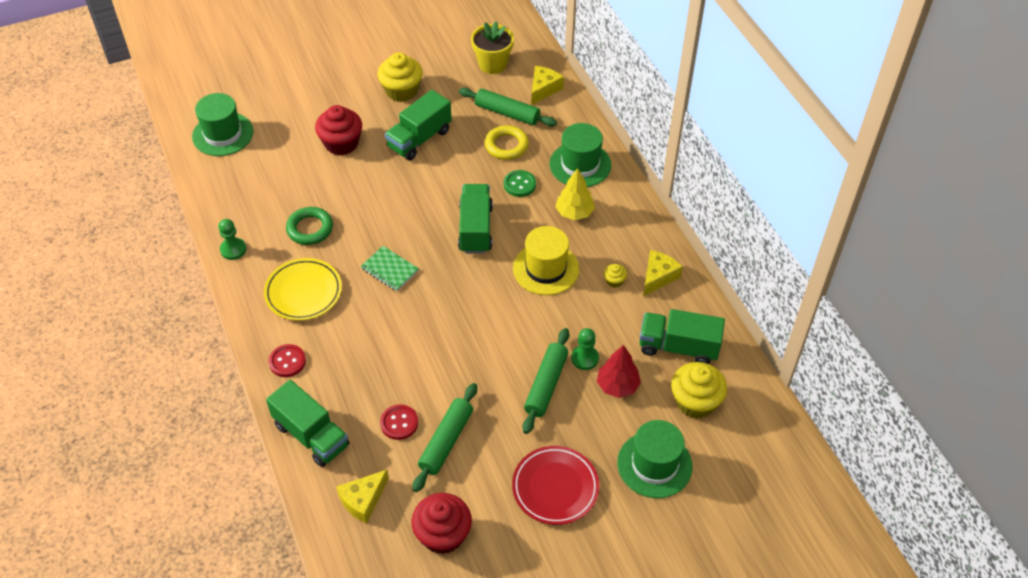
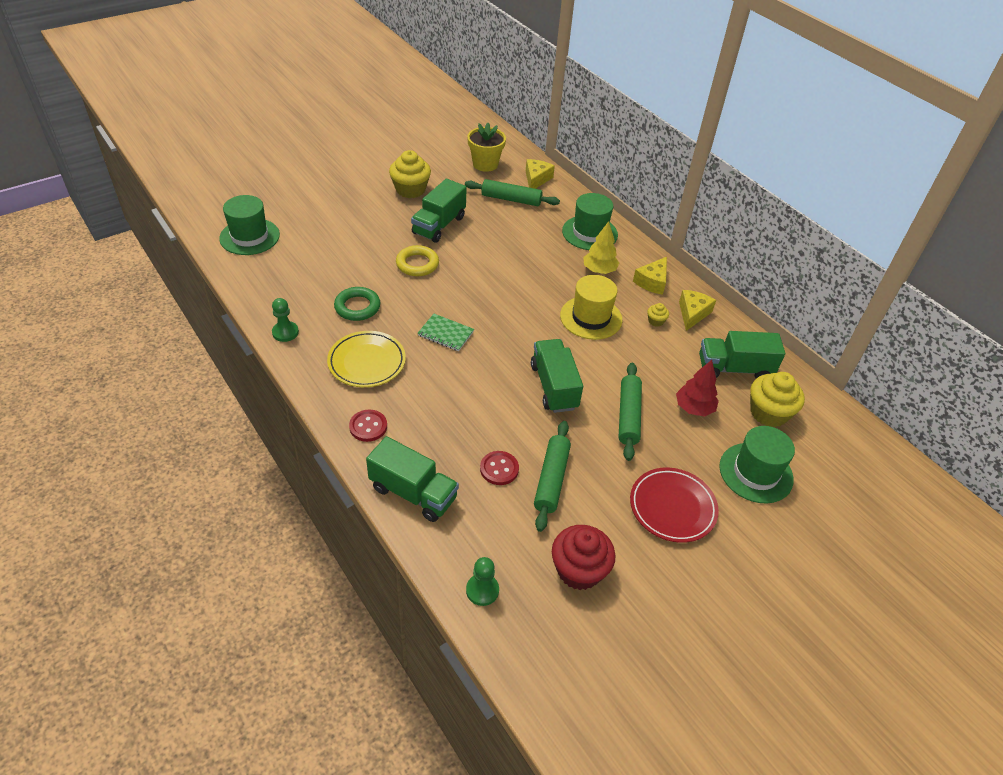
camera: 15 degrees left, 5 degrees down
(341, 143) = (367, 235): red cupcake -> none
(363, 500) = (486, 548): yellow cheese -> yellow cheese (652, 282)
(475, 229) = (515, 292): green truck -> green truck (554, 387)
(506, 145) = (519, 224): yellow ring -> yellow ring (417, 264)
(519, 184) = (542, 253): green button -> none
(584, 358) = (655, 388): green pawn -> green pawn (482, 590)

